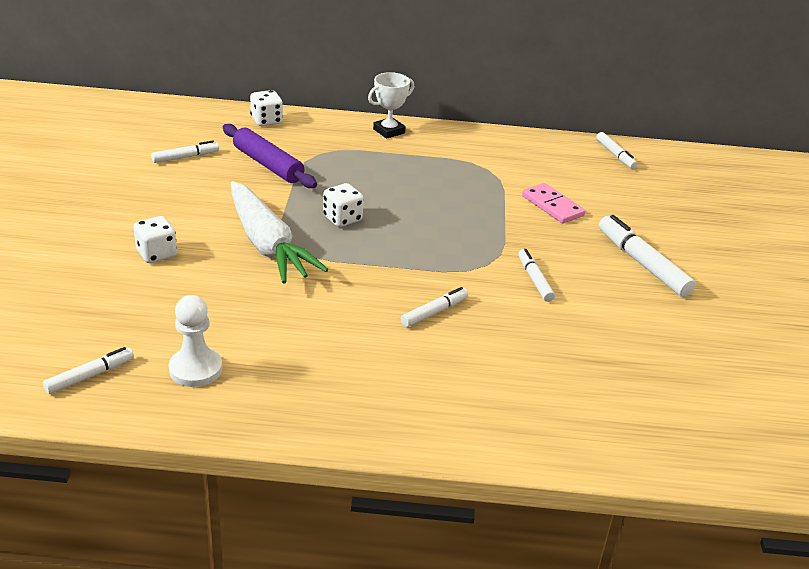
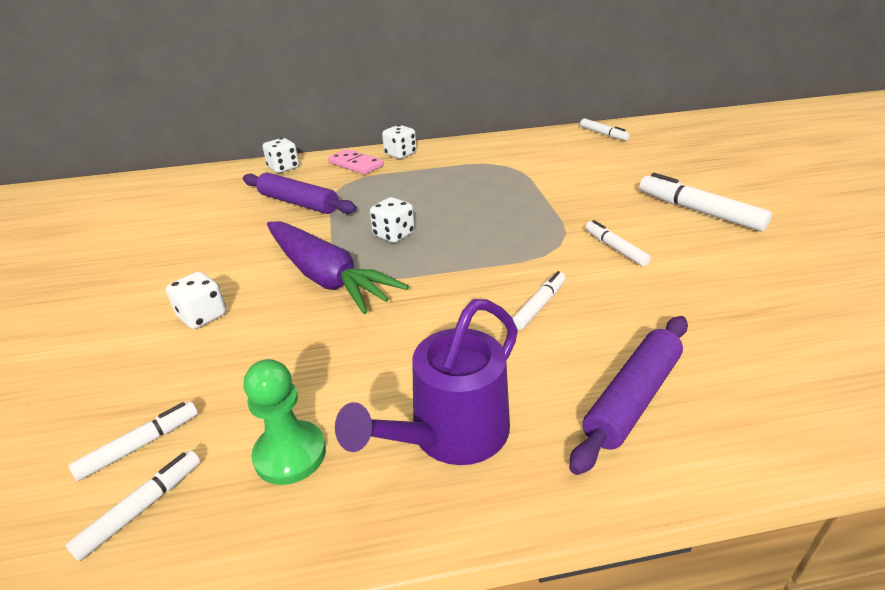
camera: 10 degrees left, 0 degrees up
(185, 157) = (212, 213): white marker -> white marker (140, 445)
(195, 369) = (290, 454): white pawn -> green pawn
(267, 245) = (326, 277): white carrot -> purple carrot
(313, 385) = (451, 434): none -> purple watering can
(389, 131) = (400, 154): white trophy -> white dice
(461, 396) = (632, 398): none -> purple rolling pin
(552, 206) = (582, 182): pink domino -> pink domino (356, 164)

